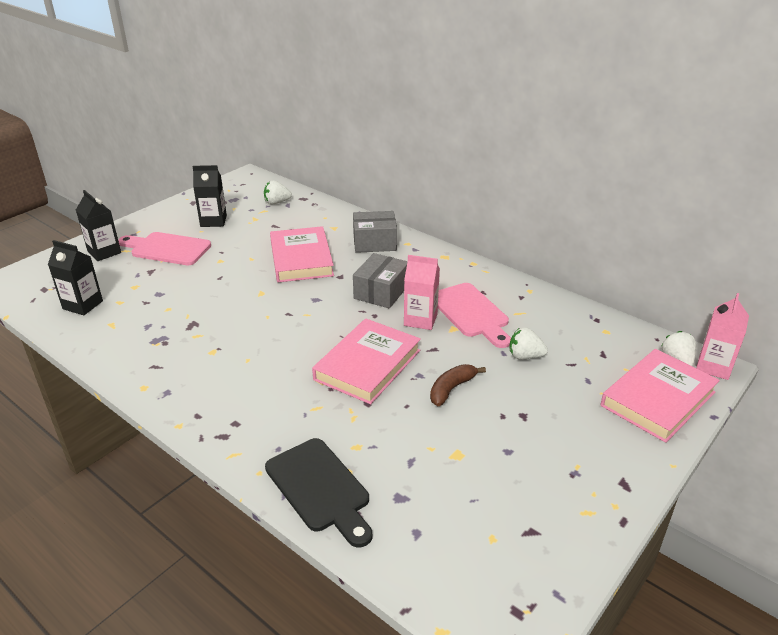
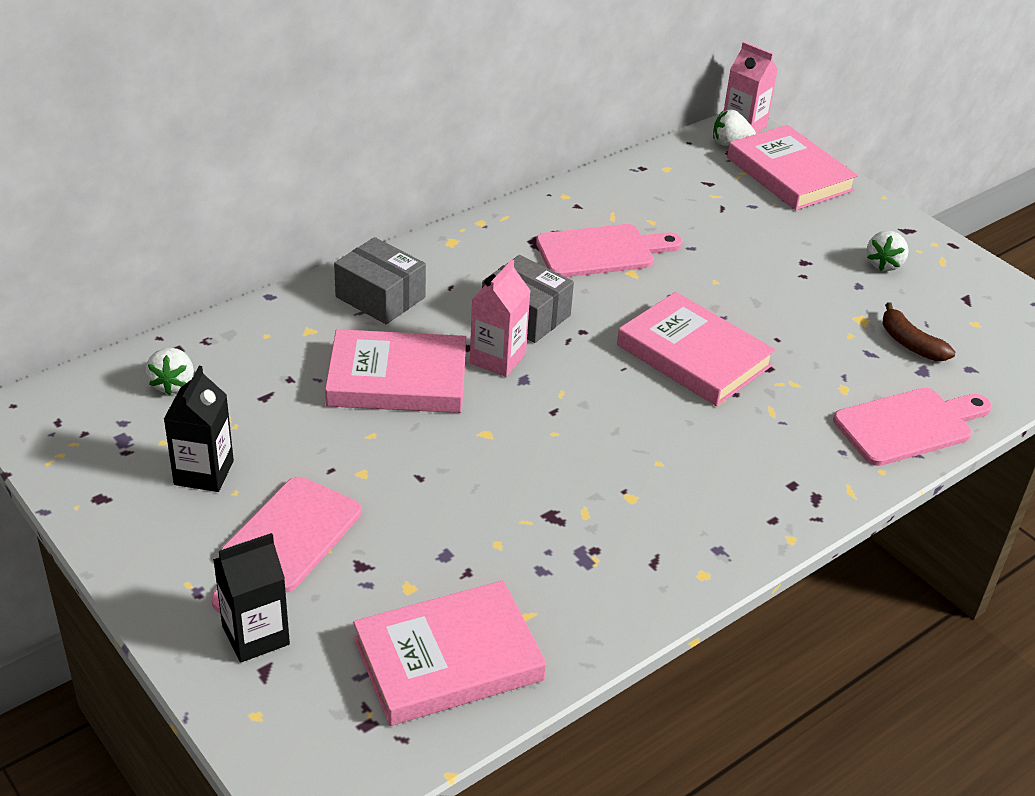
camera: 80 degrees left, 5 degrees up
(83, 305) = (448, 659): black carton -> pink book
(320, 488) = (909, 425): black cutting board -> pink cutting board
(374, 242) = (380, 297): grey box -> grey box turned 60 degrees counterclockwise
(420, 320) = (605, 294): pink carton -> pink carton (497, 359)
(451, 389) = (752, 300): brown banana -> brown banana (910, 343)
(525, 356) = (701, 234): white strawberry -> white strawberry (884, 264)

